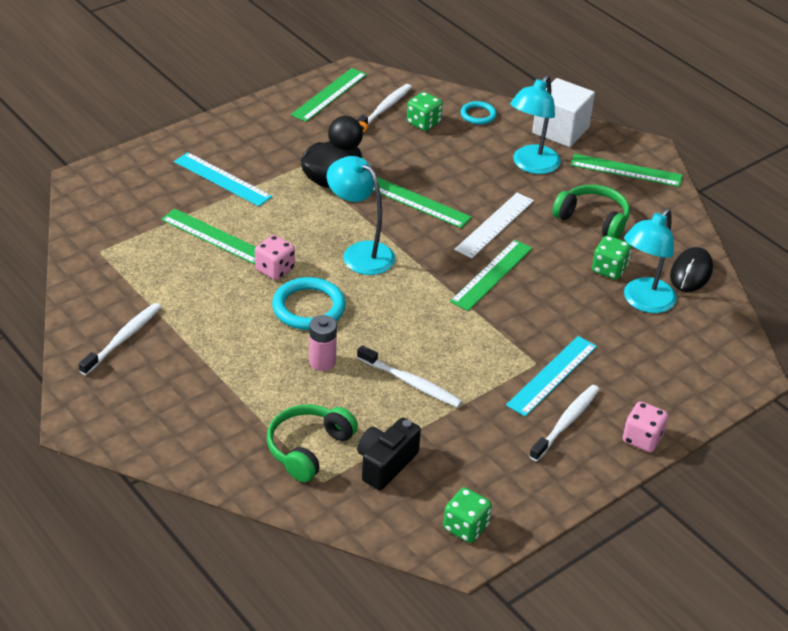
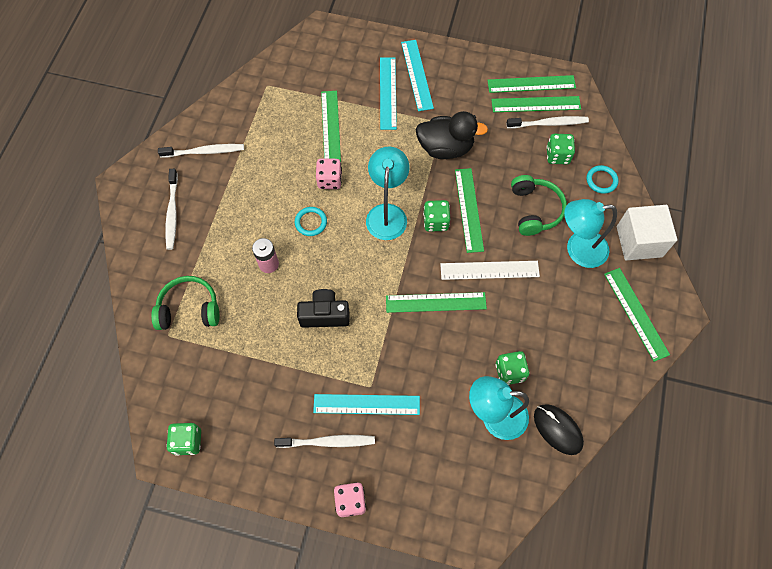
camera: 55 degrees right, 25 degrees up
(226, 151) = (417, 75): none -> turquoise ruler
(308, 307) = (311, 222): turquoise ring -> turquoise ring, size x0.58
(354, 104) = (536, 104): none -> green ruler
(385, 464) = (208, 360): black camera -> black camera (324, 315)
(406, 228) = (435, 222): none -> green dice
(411, 383) = (290, 325): white toothbrush -> white toothbrush (172, 213)
(593, 220) = (555, 327): green headphones -> green headphones (535, 210)
(691, 273) = (557, 429): black mouse -> black mouse turned 60 degrees clockwise

